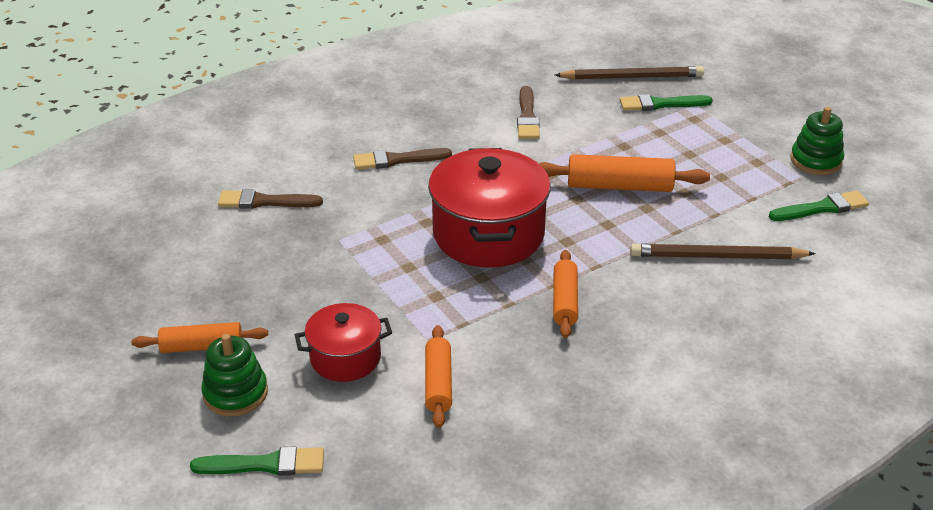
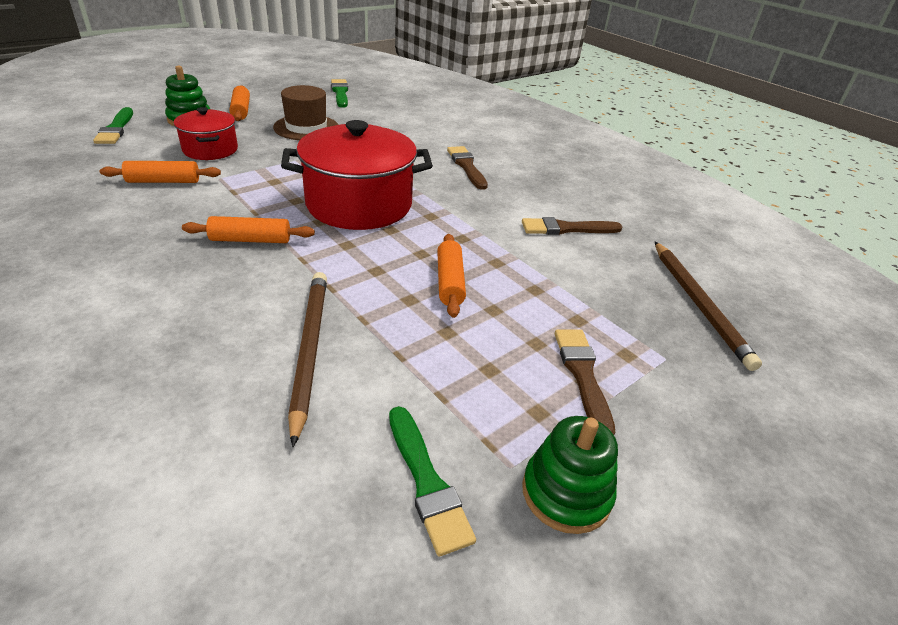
camera: 80 degrees right, 0 degrees up
(265, 202) = (400, 123): brown brush -> brown brush (582, 375)
(275, 280) = (306, 127): none -> brown hat
(619, 186) = (450, 282): orange rolling pin -> orange rolling pin, size x0.65
(660, 104) = (647, 325): green brush -> green brush (340, 93)

